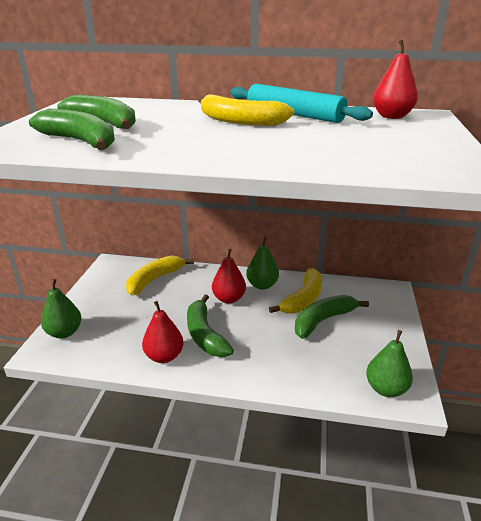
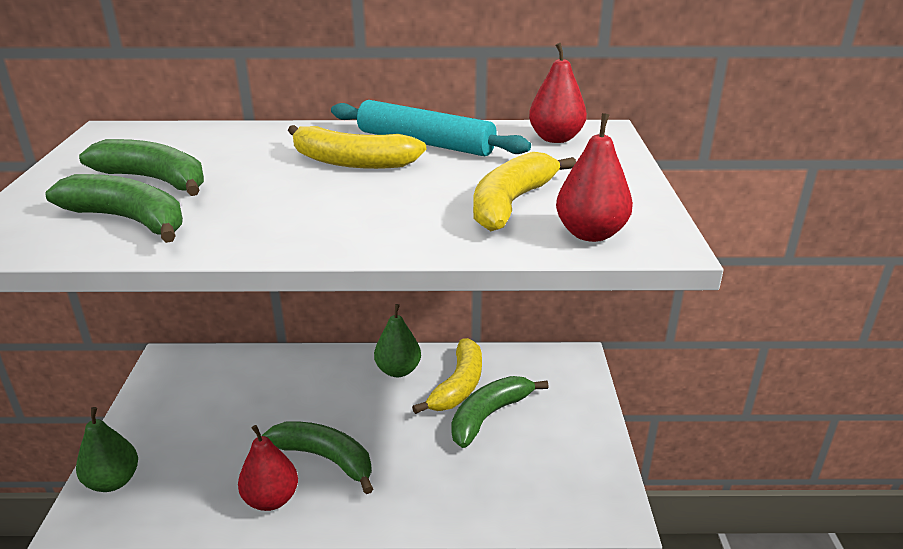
camera: 10 degrees left, 0 degrees up
(155, 280) = (238, 379): yellow banana -> yellow banana (511, 203)
(204, 335) = (325, 458): green banana -> green banana turned 150 degrees clockwise
(229, 299) = (353, 397): red pear -> red pear (590, 234)
(386, 389) = (581, 506): green pear -> none

